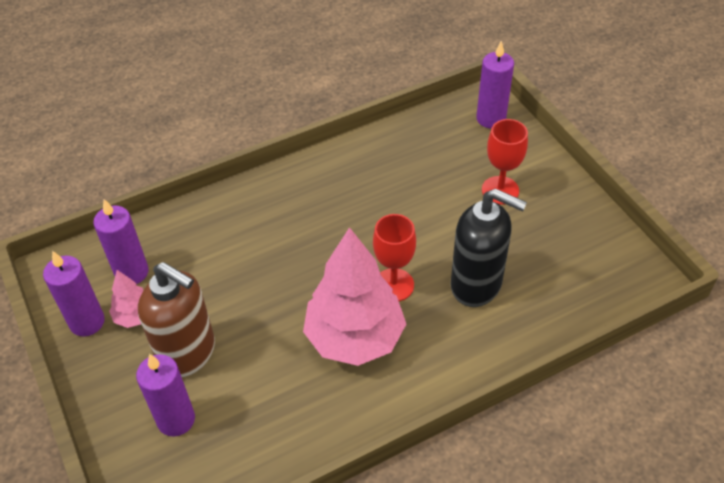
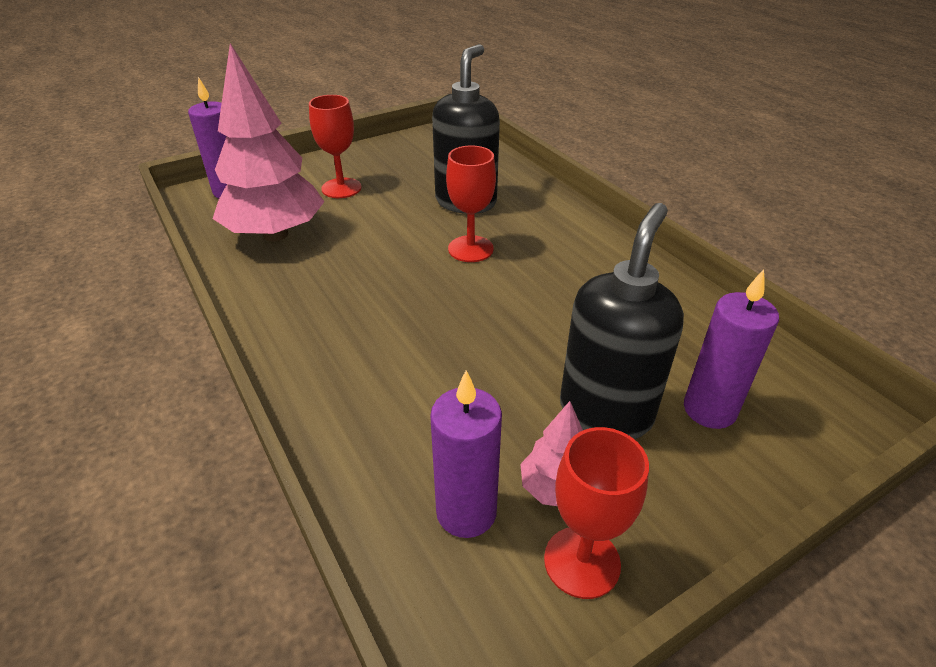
camera: 95 degrees left, 10 degrees down
(87, 322) = (582, 562): purple candle -> red goblet
(188, 353) = (605, 412): brown soap dispenser -> black soap dispenser
(354, 337) = (545, 272): pink tree -> pink tree (275, 234)

